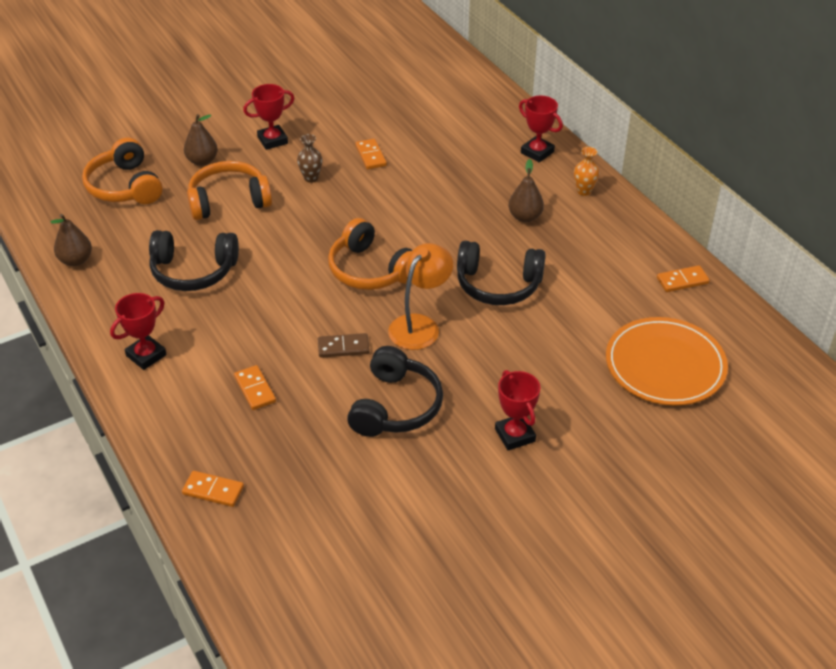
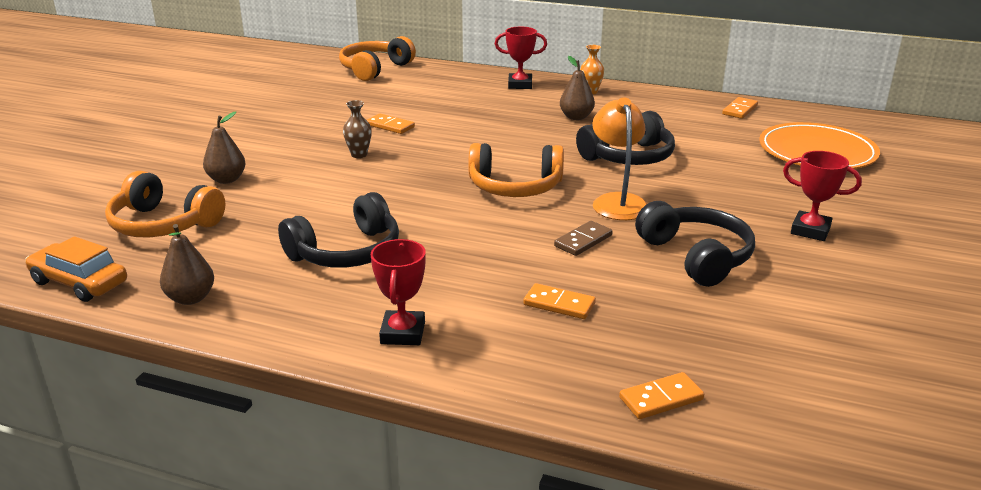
camera: 40 degrees left, 15 degrees down
(38, 214) = (79, 282): none -> orange car
(229, 201) = (301, 194): orange headphones -> orange headphones (375, 69)
(272, 140) = (280, 145): red trophy -> none

